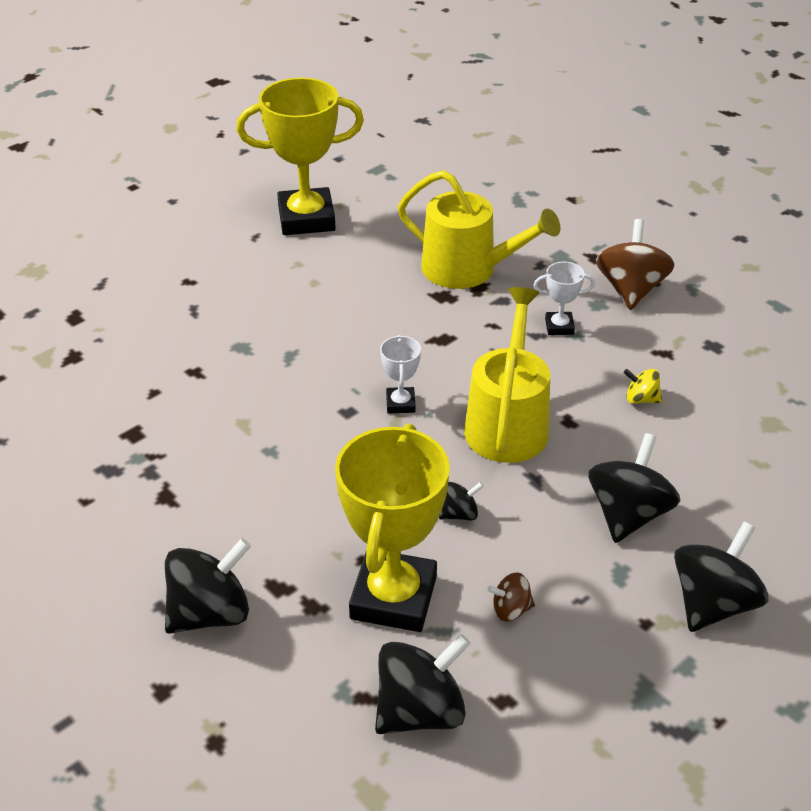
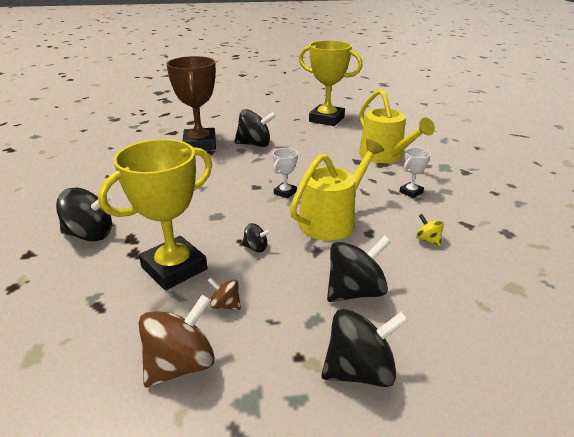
camera: 35 degrees right, 10 degrees down
(157, 363) = (200, 144): none -> brown trophy
(420, 710) = (113, 328): black spinning top -> black spinning top (255, 144)
(559, 326) = (411, 192): white trophy -> white trophy turned 75 degrees counterclockwise
(630, 289) = (474, 191): brown spinning top -> brown spinning top (180, 364)

